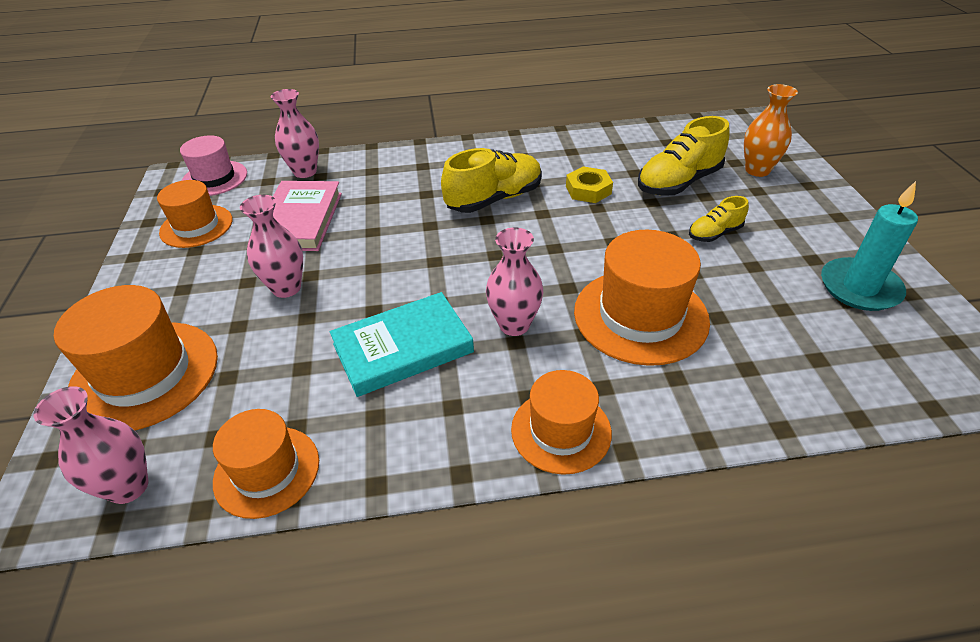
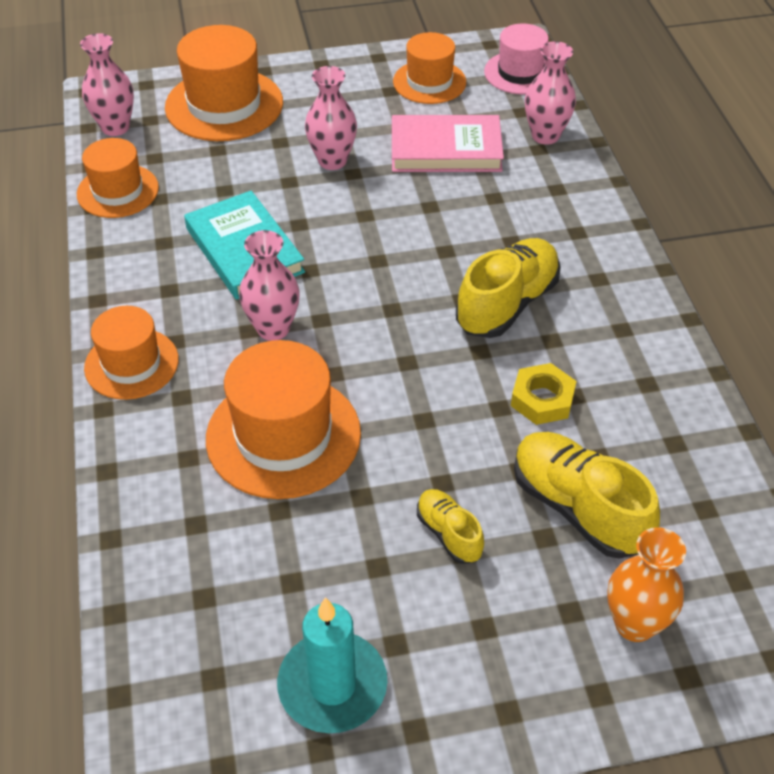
camera: 85 degrees right, 5 degrees up
(494, 199) = (507, 304): yellow shoe -> yellow shoe turned 105 degrees counterclockwise

